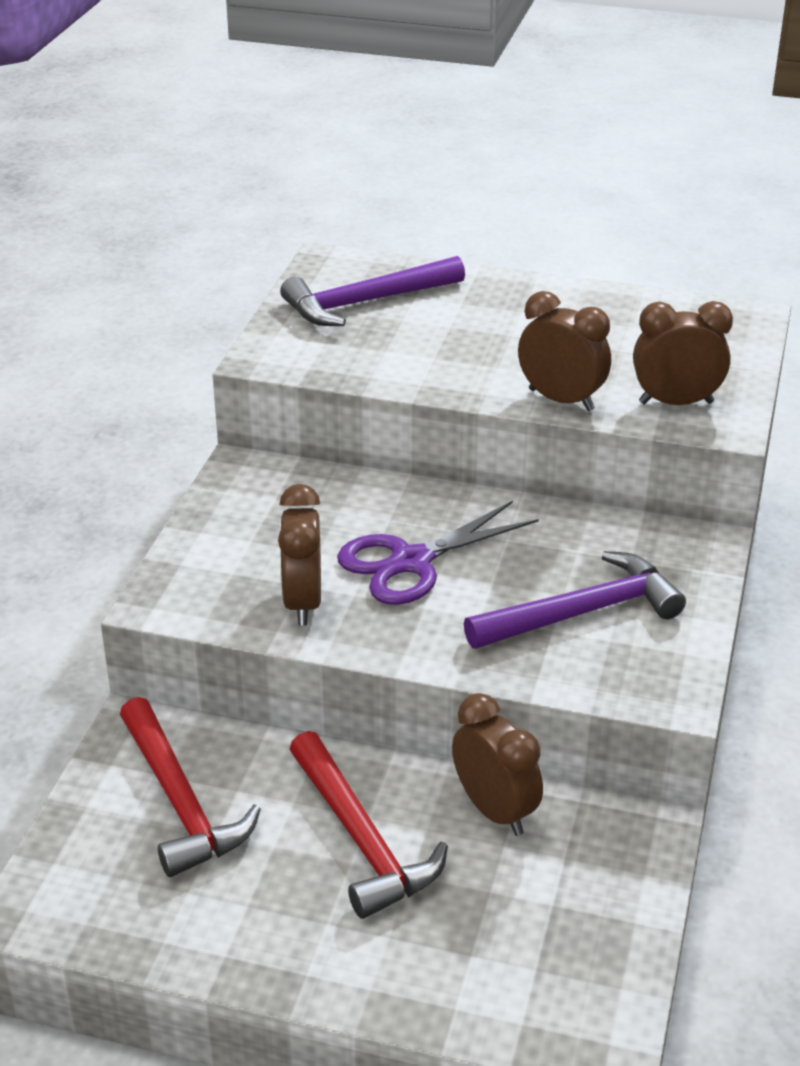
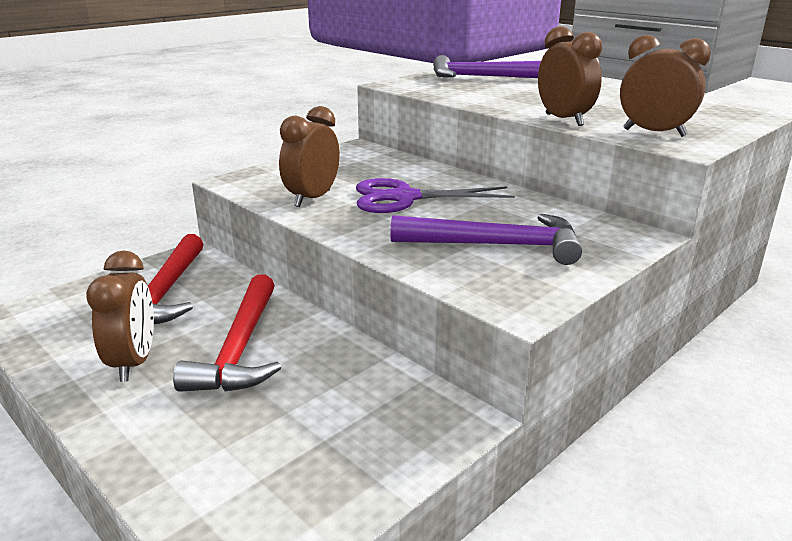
camera: 30 degrees right, 10 degrees down
(494, 811) = (349, 364): brown clock -> brown clock (133, 362)

